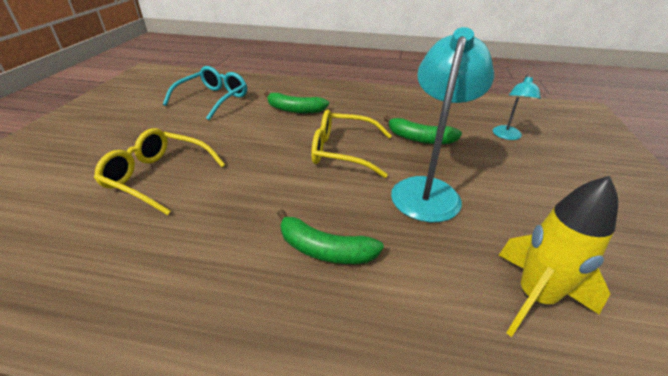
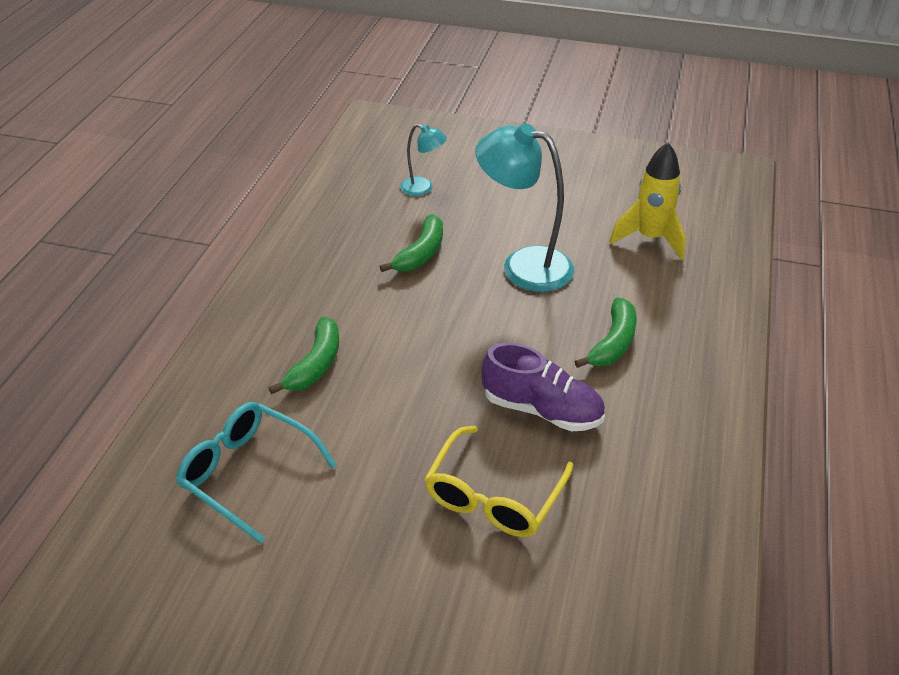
camera: 85 degrees left, 5 degrees up
(238, 200) = (542, 410): none -> purple shoe
(343, 151) = (445, 320): yellow glasses -> none

